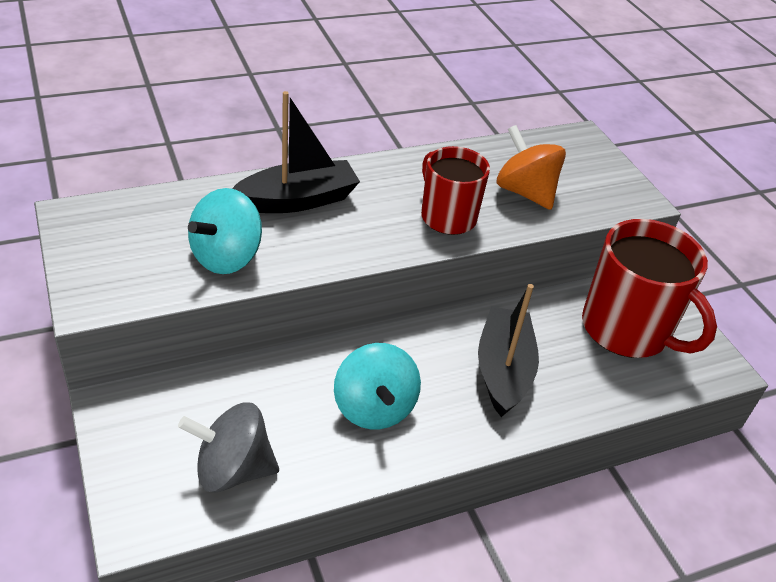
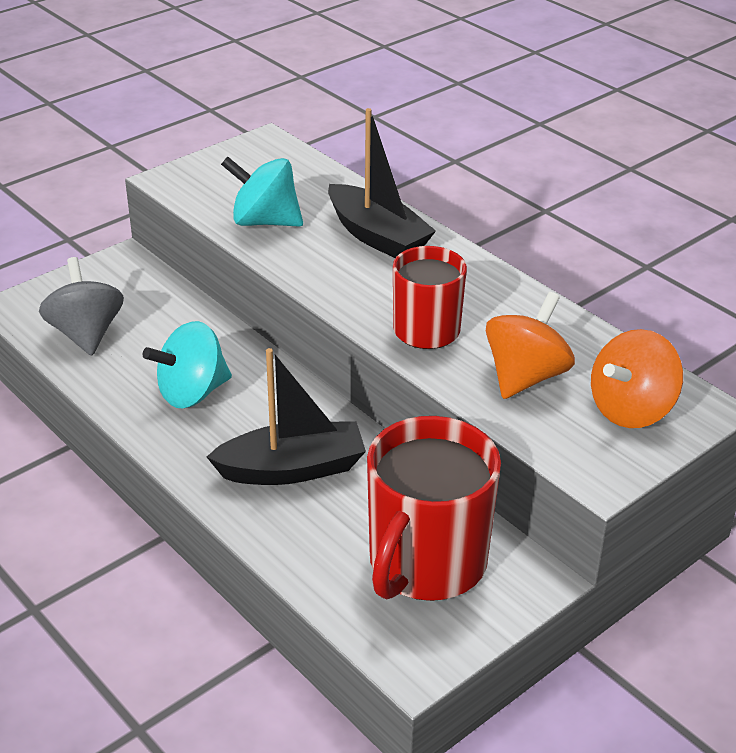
camera: 75 degrees right, 5 degrees down
(576, 163) = (631, 410): none -> orange spinning top

